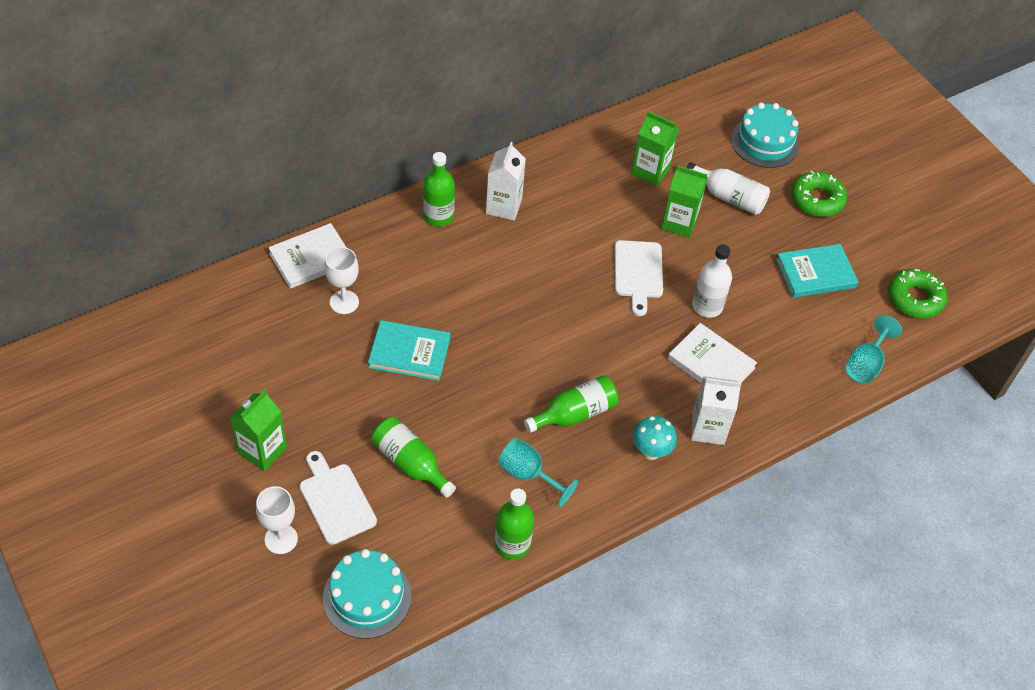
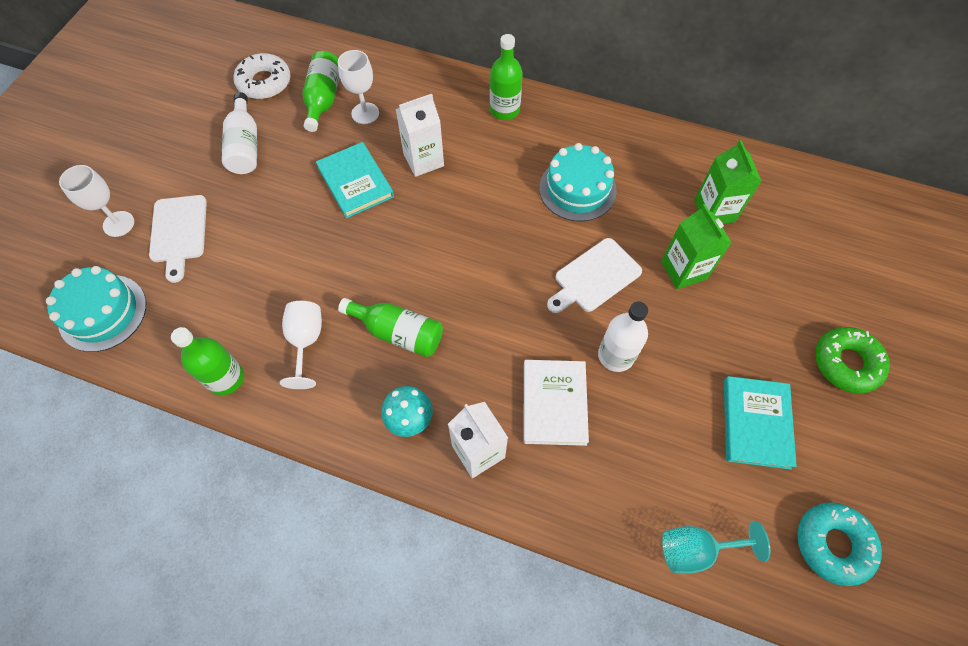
camera: 55 degrees right, 10 degrees up
(230, 347) = (264, 82): none -> white donut
(262, 450) = (189, 160): green carton -> none
(311, 258) = (386, 69): white book -> none
(336, 500) = (178, 232): white cutting board -> white cutting board turned 150 degrees clockwise
(410, 463) = (250, 254): green bottle -> green bottle (323, 99)
(504, 206) = (560, 141): white carton -> white carton (423, 160)
(528, 475) = (306, 342): turquoise goblet -> white goblet
(729, 197) = (759, 288): white bottle -> white bottle (245, 146)
(765, 142) = (858, 273): turquoise cake -> turquoise cake (577, 189)
(815, 273) = (755, 423): turquoise book -> turquoise book turned 60 degrees clockwise
(915, 299) = (832, 544): green donut -> turquoise donut

